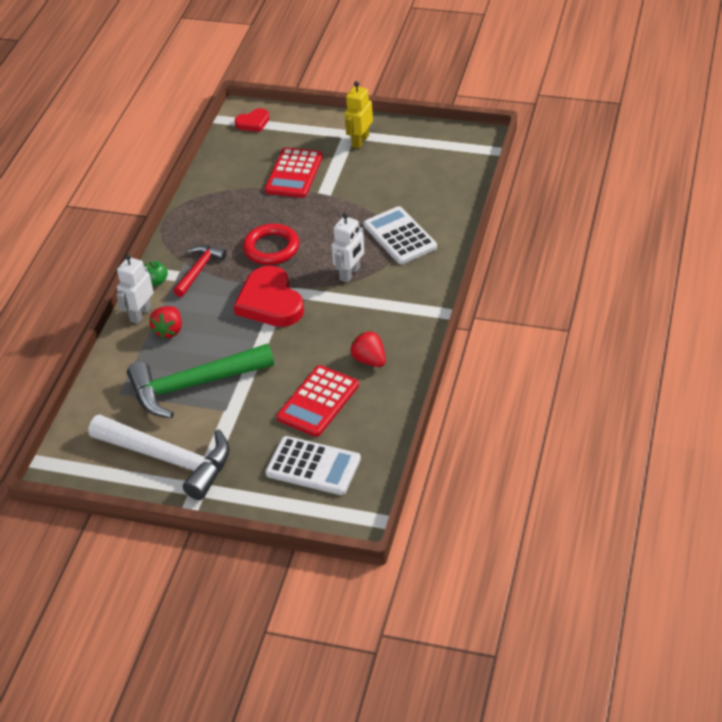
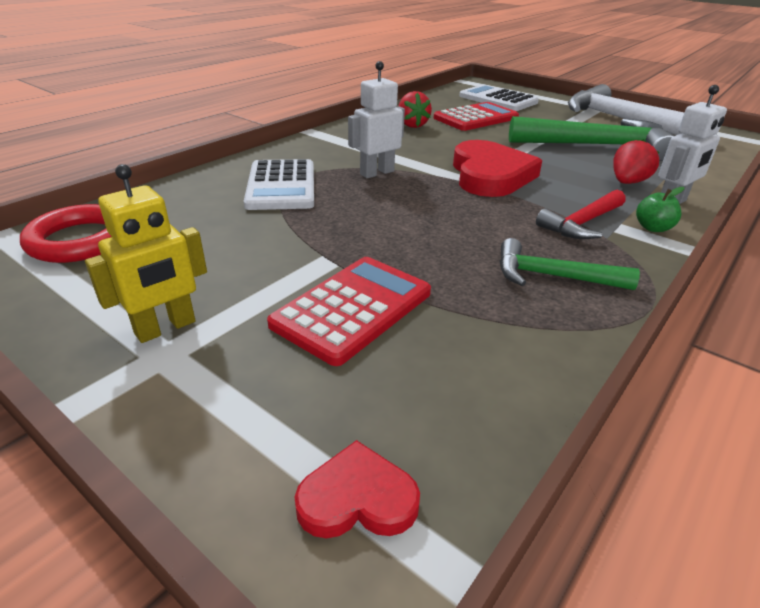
camera: 160 degrees left, 10 degrees down
(211, 222) = (552, 276): none -> green hammer
(271, 248) = (462, 218): red ring -> red ring (80, 240)

